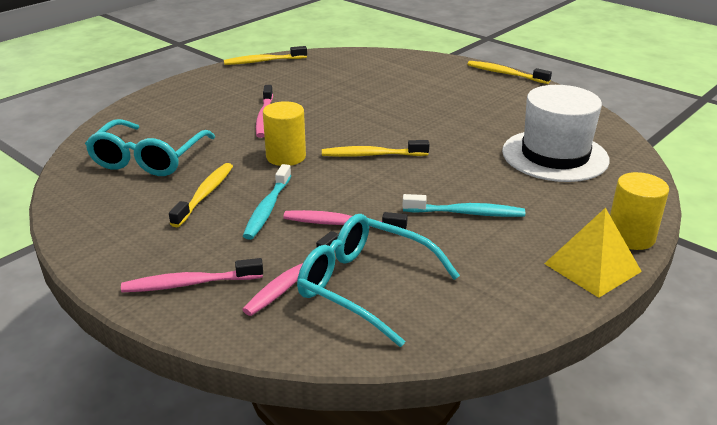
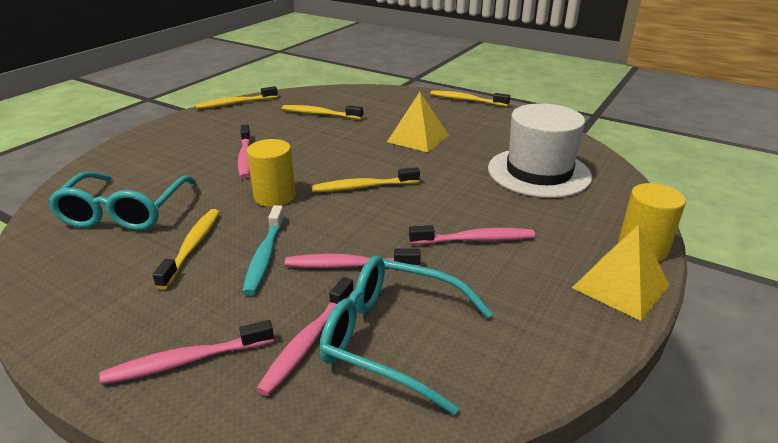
camera: 10 degrees left, 0 degrees up
(346, 78) = (319, 114): none -> yellow toothbrush
(440, 111) = (418, 138): none -> yellow pyramid
(466, 213) = (475, 240): turquoise toothbrush -> pink toothbrush

